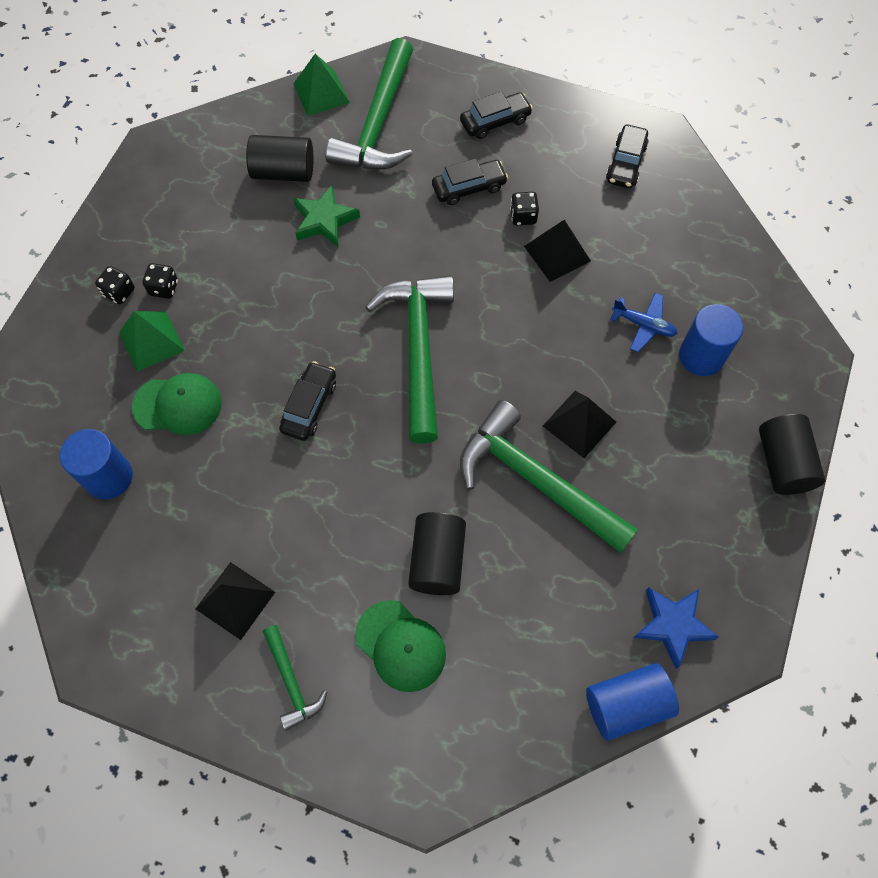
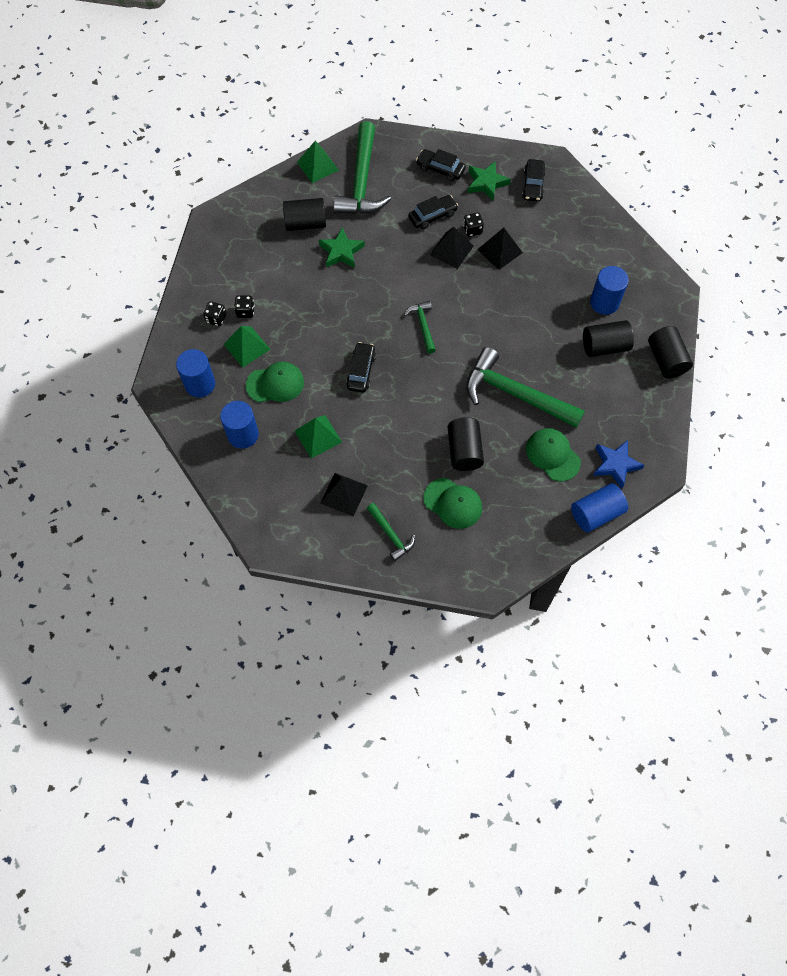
camera: 10 degrees left, 0 degrees up
(68, 388) = (200, 384): none -> blue cylinder
(220, 498) = (318, 436): none -> green pyramid
(418, 350) = (423, 325): green hammer -> green hammer, size x0.49
(495, 121) = (440, 169): black car -> black car turned 120 degrees counterclockwise
(558, 151) = (486, 183): none -> green star
(575, 591) = (552, 455): none -> green cap
(579, 423) = (535, 355): black pyramid -> black pyramid (451, 250)
(643, 325) = (564, 288): blue plane -> none
(689, 426) = (604, 346): none -> black cylinder

